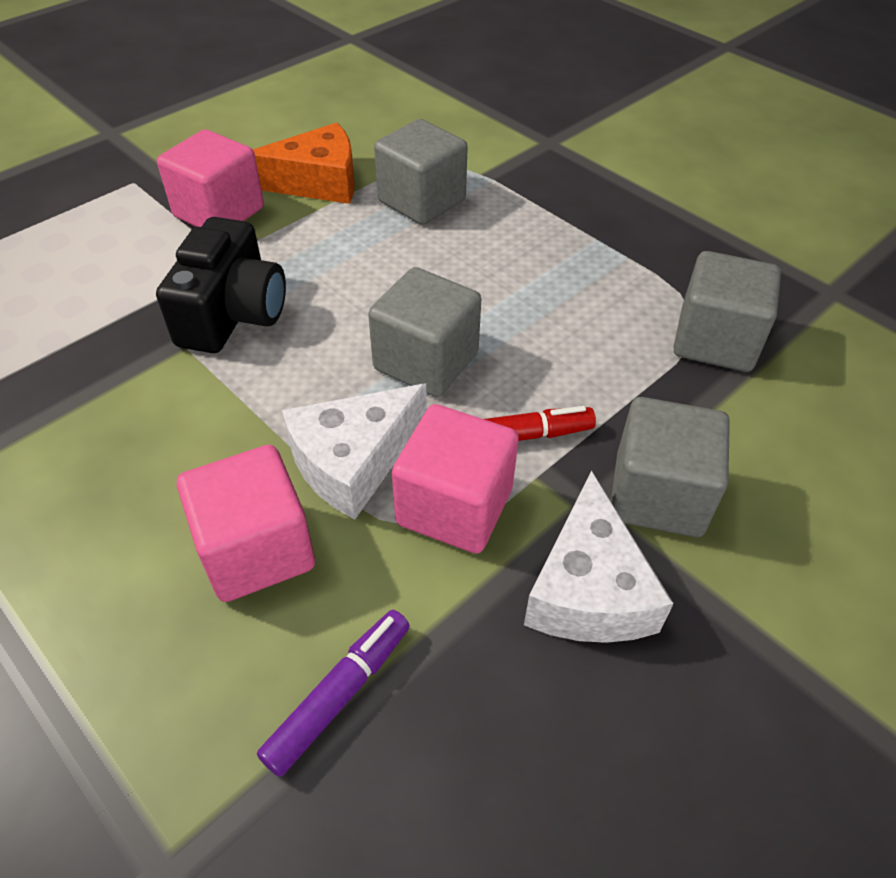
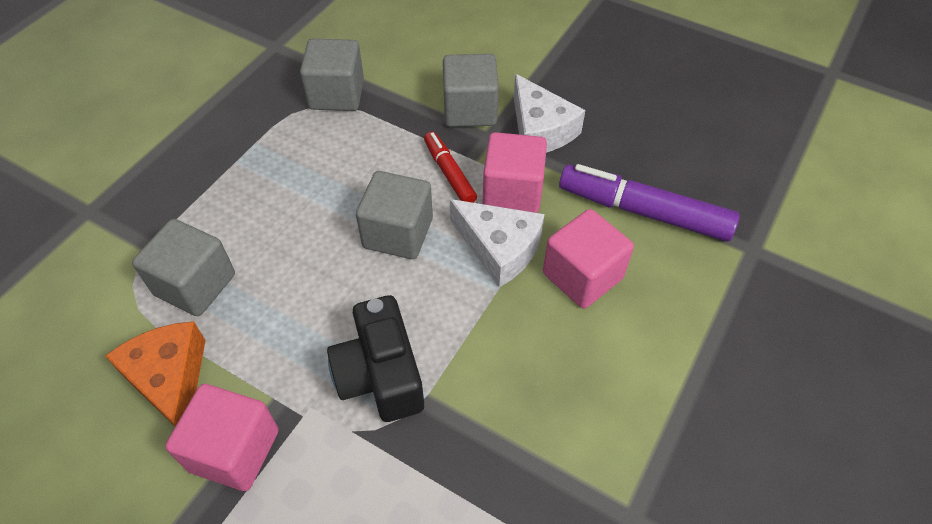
camera: 105 degrees left, 5 degrees up
(233, 314) = (380, 375): black camera -> black camera turned 105 degrees counterclockwise
(339, 695) = (643, 211): purple marker -> purple marker, size x1.77
(588, 588) = (540, 130): white cheese -> white cheese turned 75 degrees clockwise

